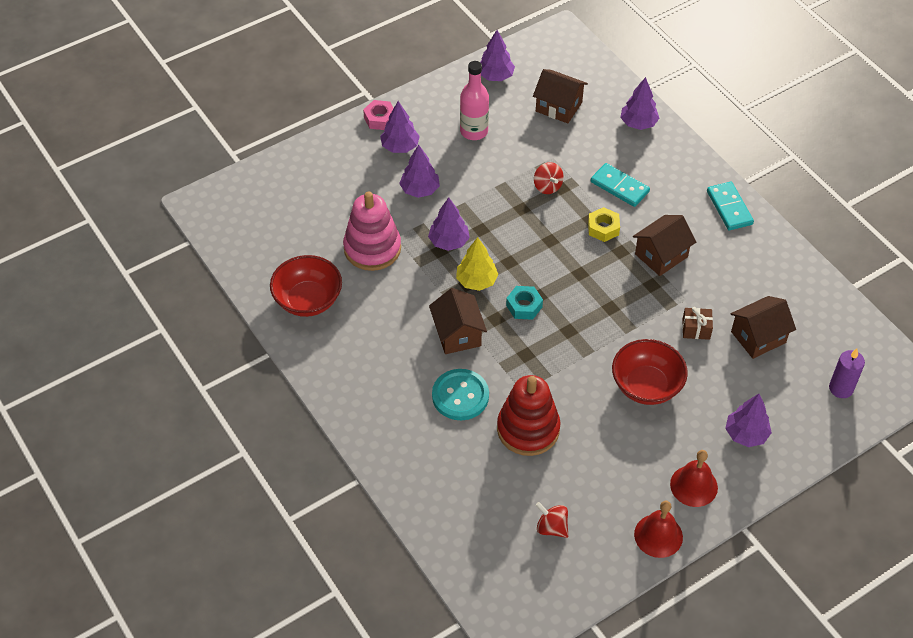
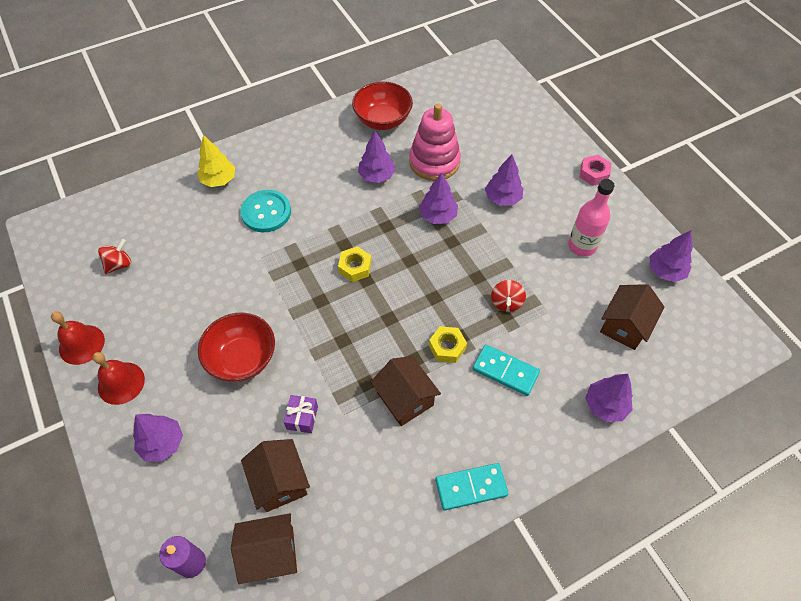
camera: 95 degrees right, 5 degrees up
(400, 147) = (558, 186): purple tree -> purple tree (376, 176)
(457, 334) = (331, 215): brown house -> brown house (270, 554)
(476, 281) = (389, 233): yellow tree -> yellow tree (219, 180)
(524, 306) = (355, 267): turquoise nut -> yellow nut
(528, 429) = (220, 257): red stacking toy -> none
(547, 186) = (506, 302): red spinning top -> red spinning top turned 60 degrees counterclockwise
(619, 187) = (505, 371): turquoise domino -> turquoise domino turned 75 degrees clockwise
(696, 329) = (302, 417): brown gift -> purple gift

